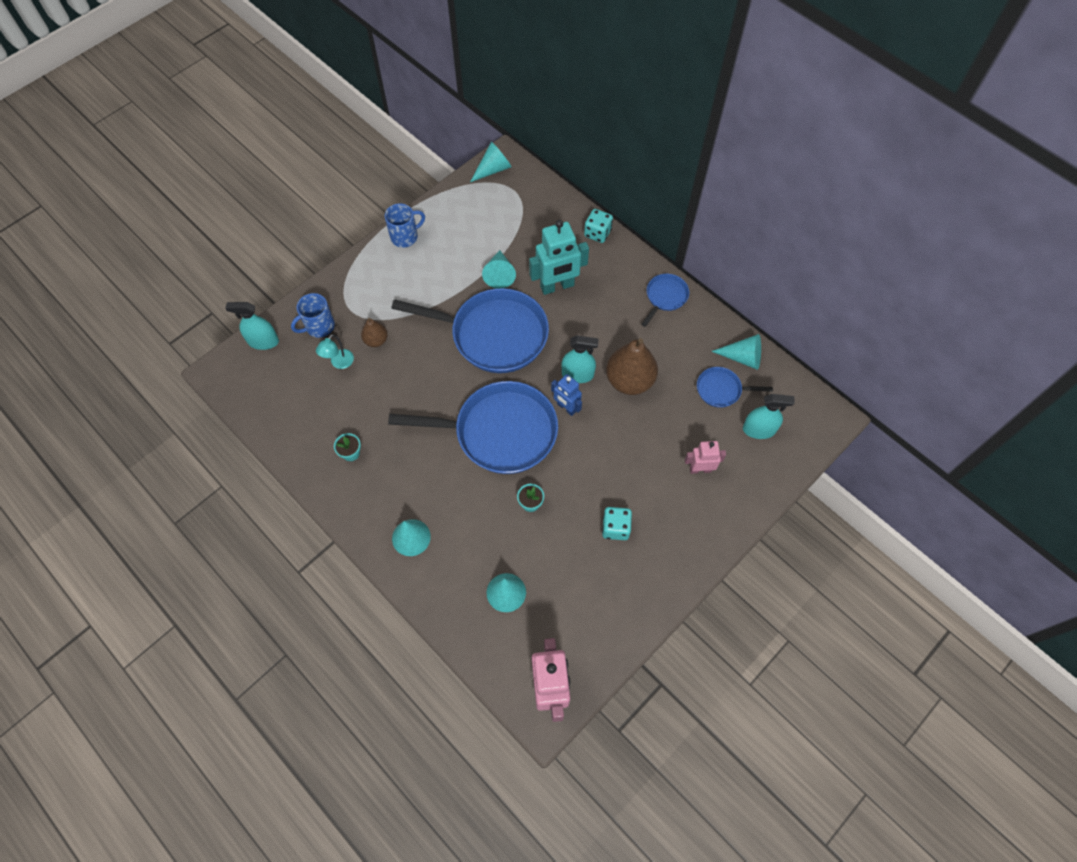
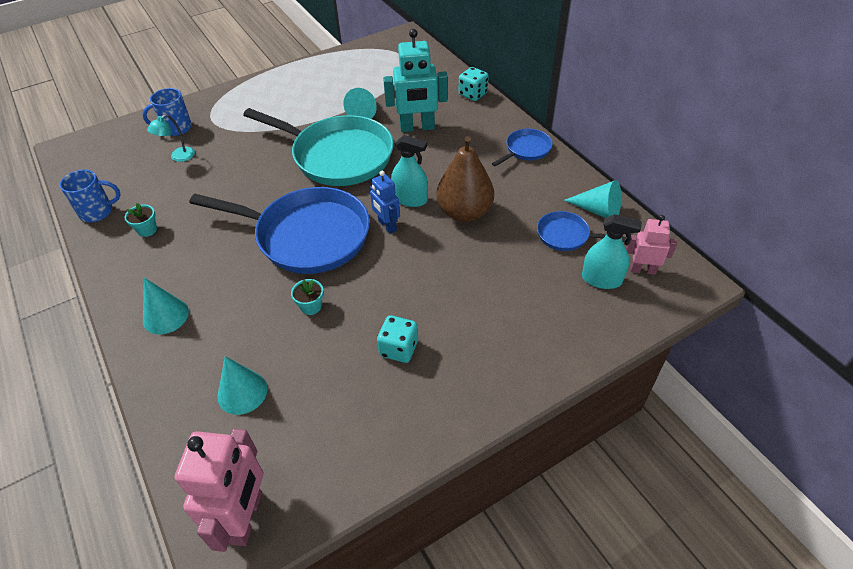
camera: 15 degrees right, 15 degrees down
(263, 341) = (119, 132): turquoise spray bottle -> none
(376, 340) = (222, 145): brown pear -> none
(405, 236) = (289, 76): blue mug -> blue mug (97, 212)
(493, 169) = (391, 41): turquoise cone -> none
(493, 335) = (338, 156): blue pan -> turquoise pan
(700, 469) = (520, 306): pink robot -> pink robot (642, 270)

